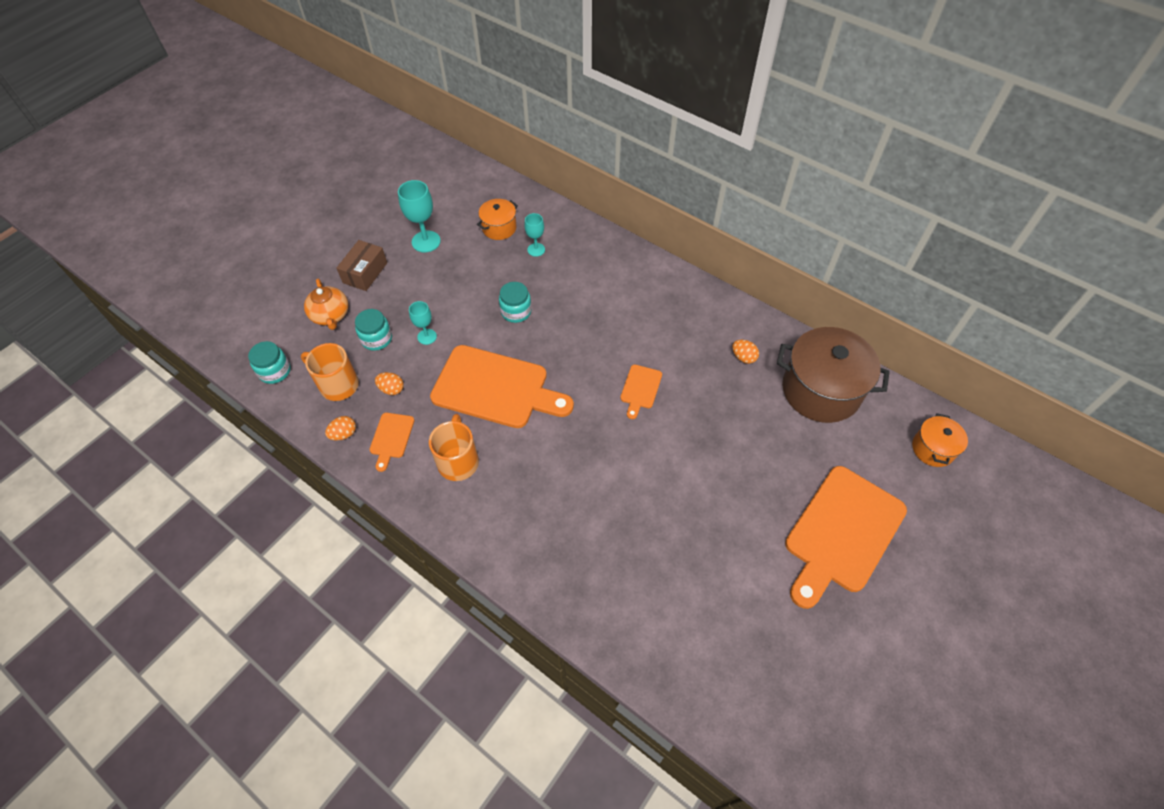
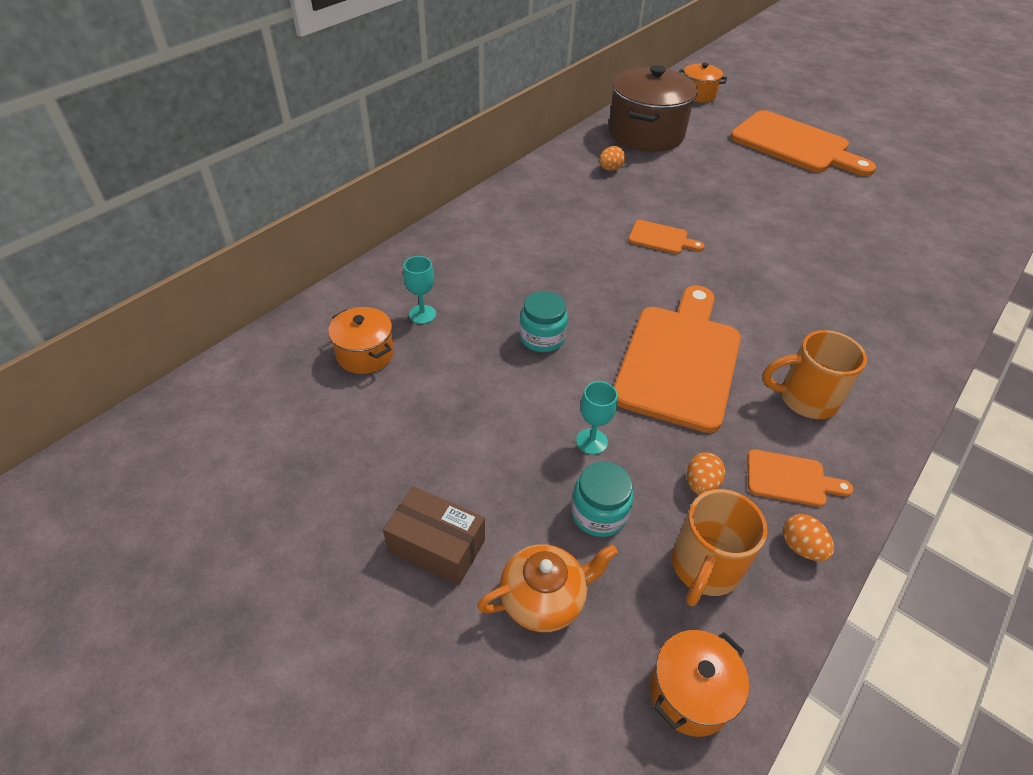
camera: 90 degrees left, 10 degrees down
(275, 371) = (690, 693): turquoise jar -> orange pot
(426, 241) = (373, 451): turquoise goblet -> none

